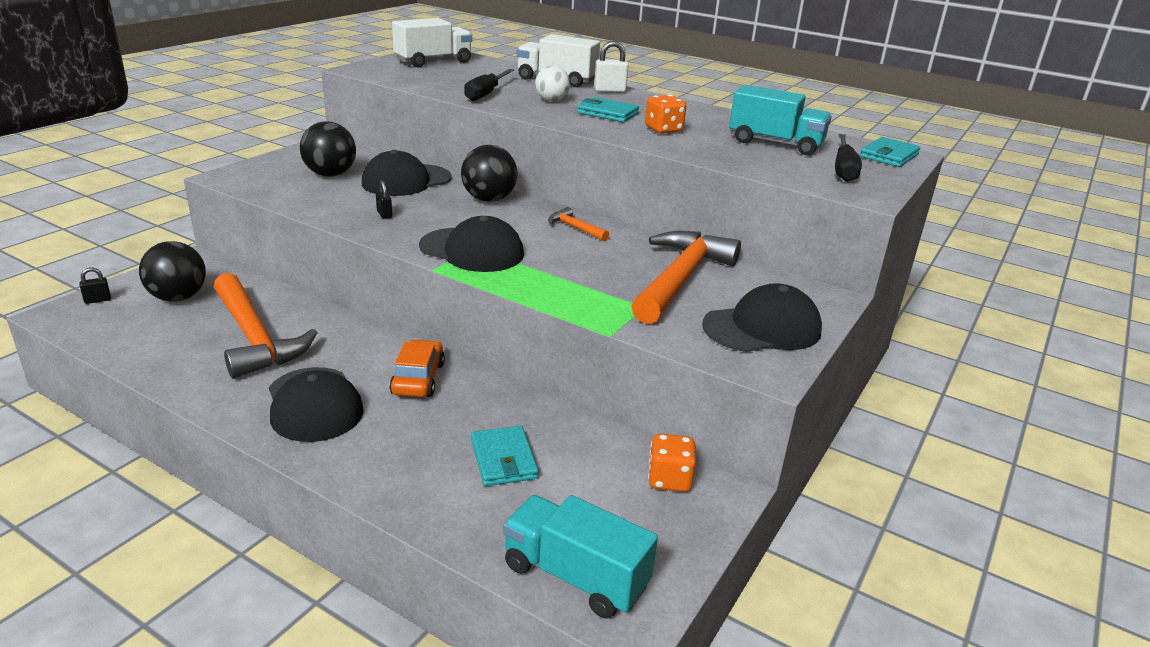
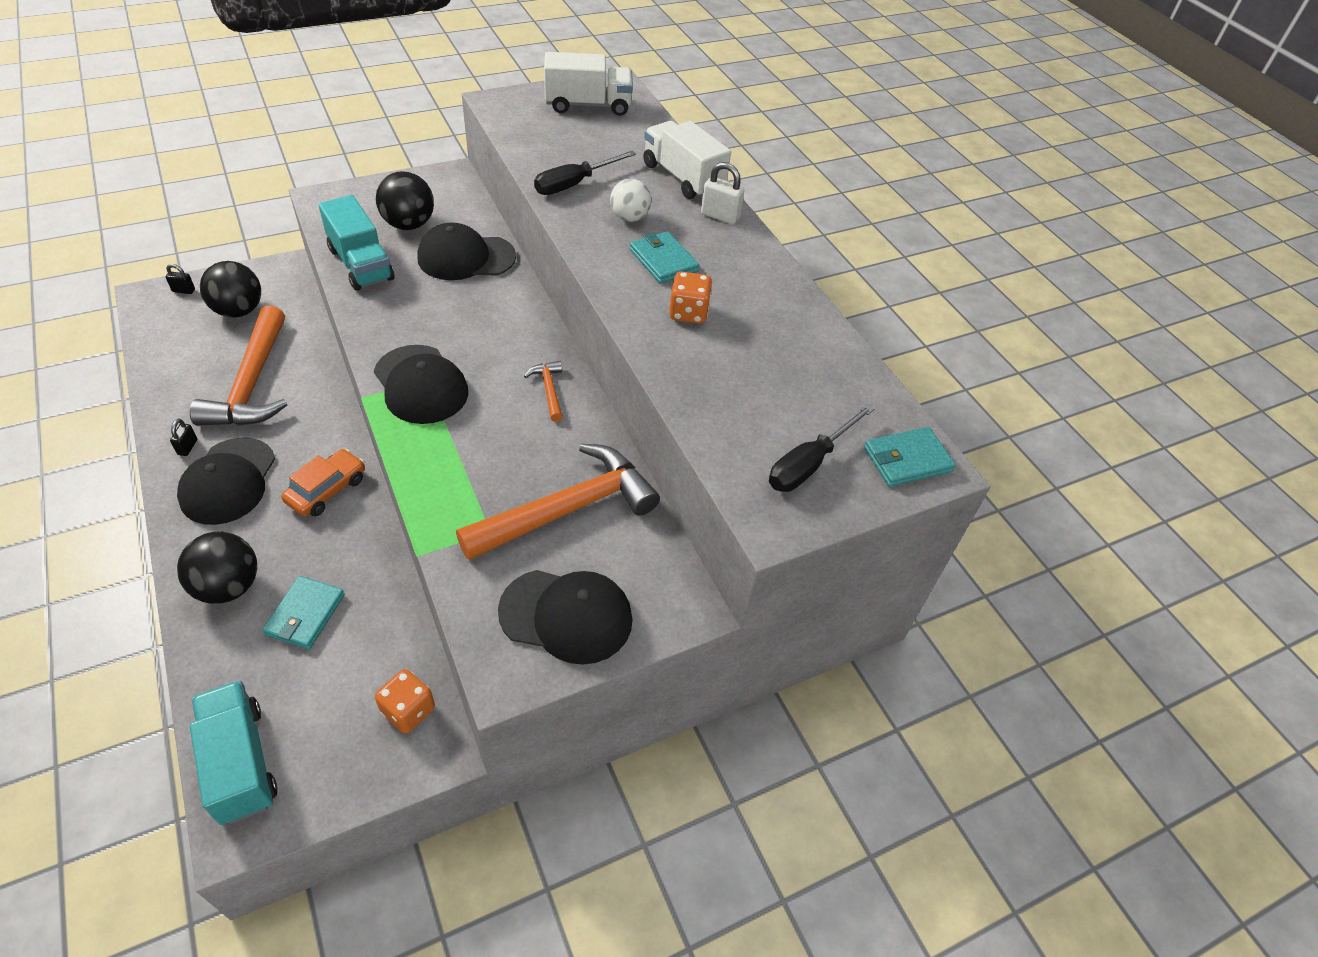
camera: 30 degrees right, 20 degrees up
(384, 214) = (398, 302): black padlock -> black padlock (187, 447)
(489, 199) = (513, 314): black ball -> black ball (228, 586)
(775, 143) = (789, 384): turquoise truck -> turquoise truck (361, 264)

